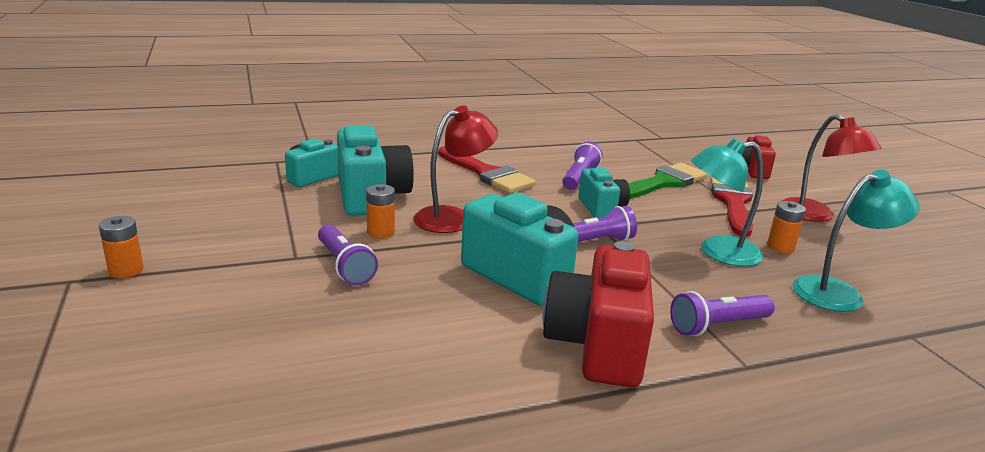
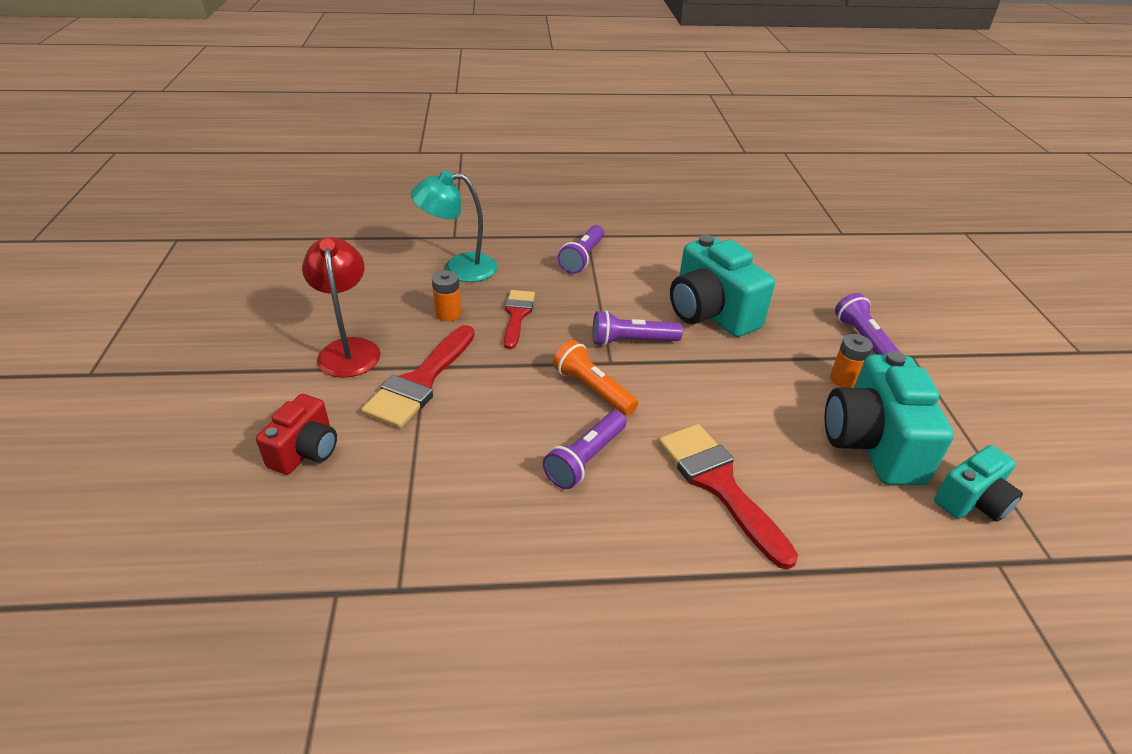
camera: 165 degrees left, 15 degrees up
(126, 270) = (1046, 357): orange battery -> none
(453, 217) = (769, 393): red lamp -> none
(597, 345) = (674, 257): red camera -> none
(601, 208) = (592, 389): turquoise camera -> orange flashlight
(662, 183) = (473, 433): green brush -> none
(718, 252) = (517, 315): turquoise lamp -> red brush
(718, 326) = (582, 258): purple flashlight -> purple flashlight turned 120 degrees clockwise

